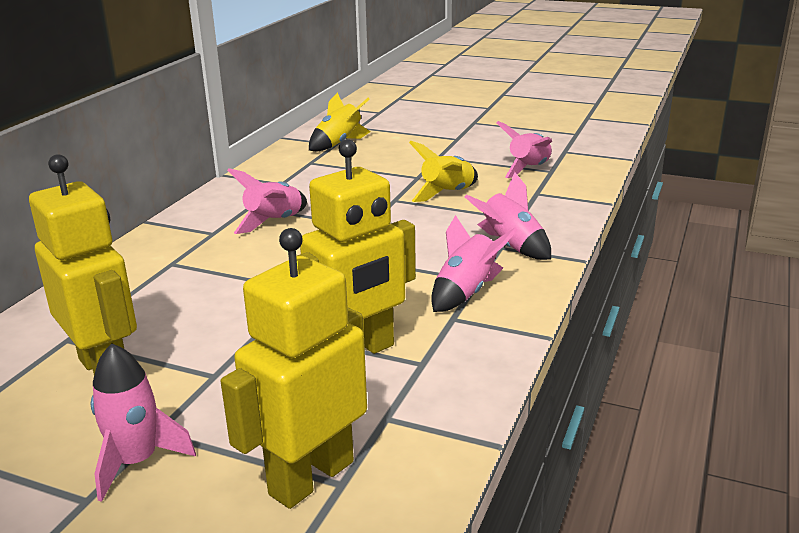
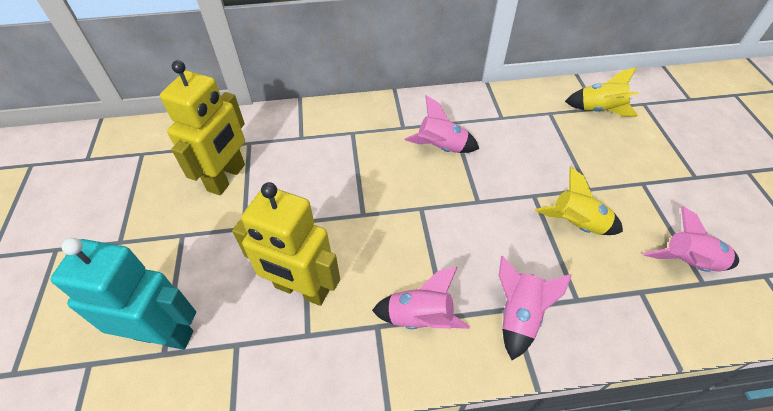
camera: 60 degrees right, 25 degrees up
(137, 462) = (154, 243): pink rocket -> none
(311, 477) = (164, 334): yellow robot -> turquoise robot

